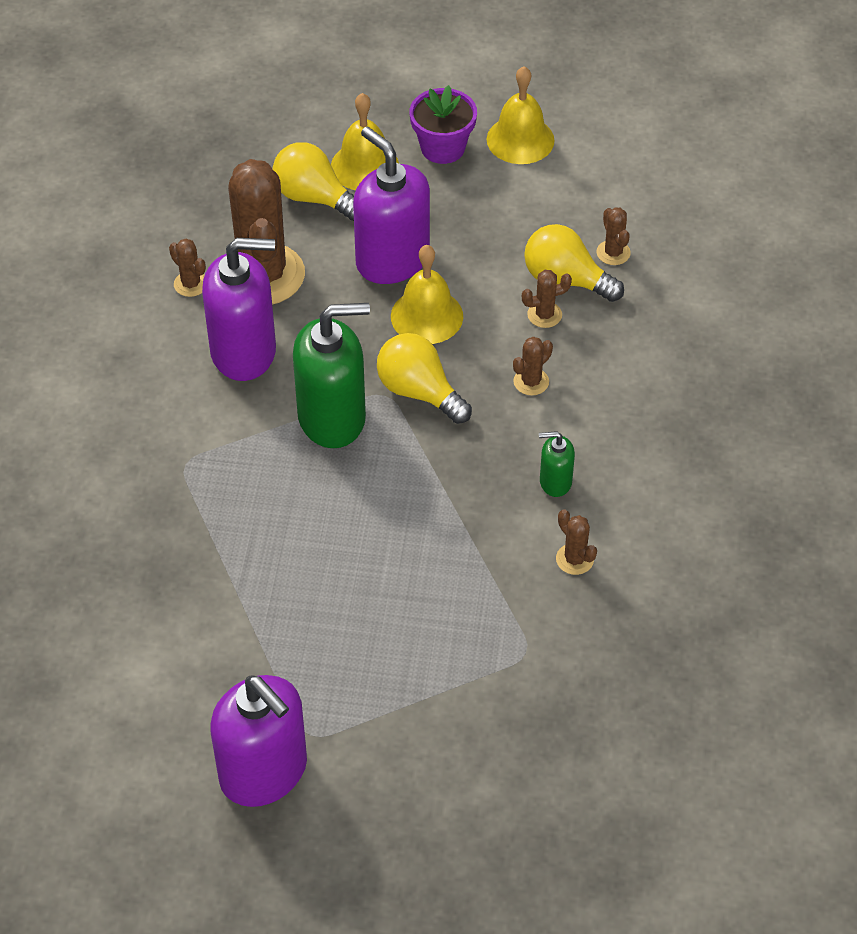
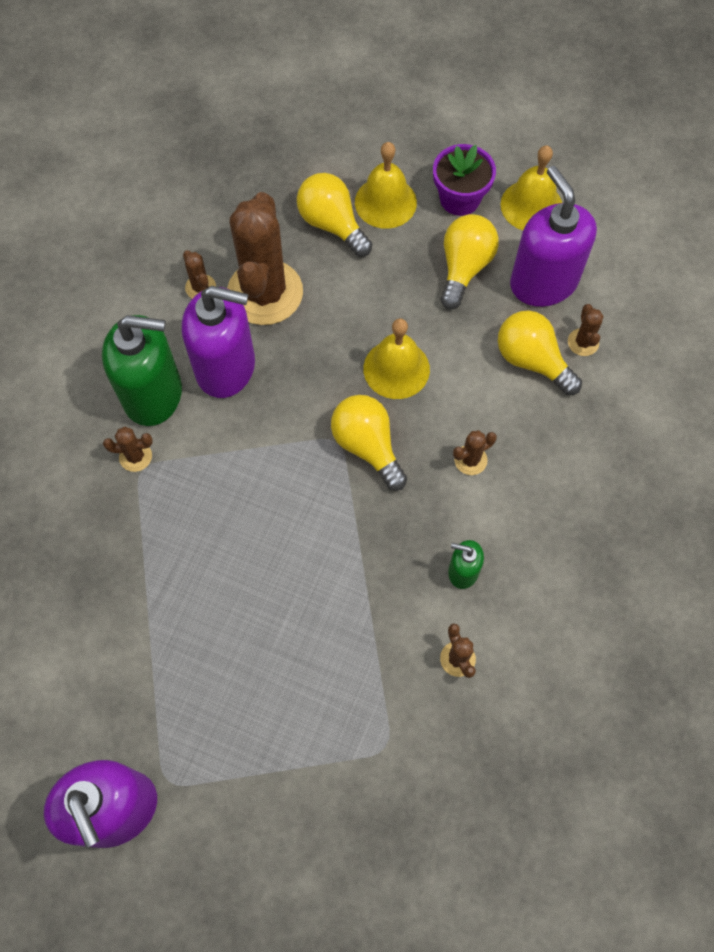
camera: 15 degrees right, 15 degrees up
(332, 418) = (283, 454): green soap dispenser -> green soap dispenser (153, 394)
(392, 260) = (382, 303): purple soap dispenser -> purple soap dispenser (543, 282)
(468, 210) = (464, 268): none -> yellow light bulb
(544, 315) = (502, 392): brown cactus -> brown cactus (135, 456)

